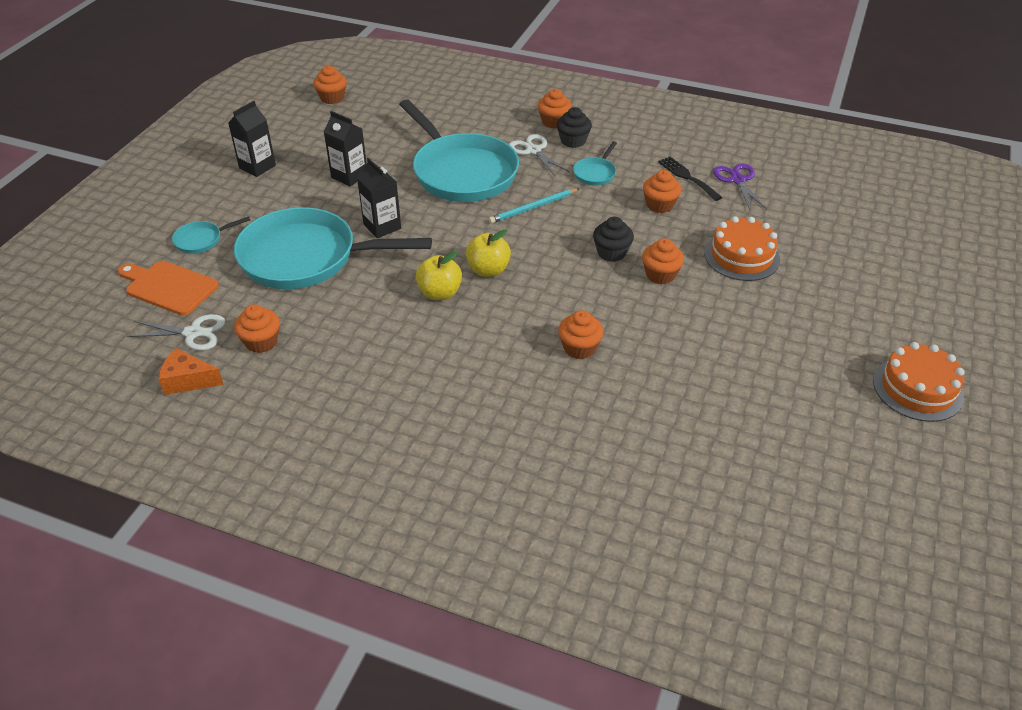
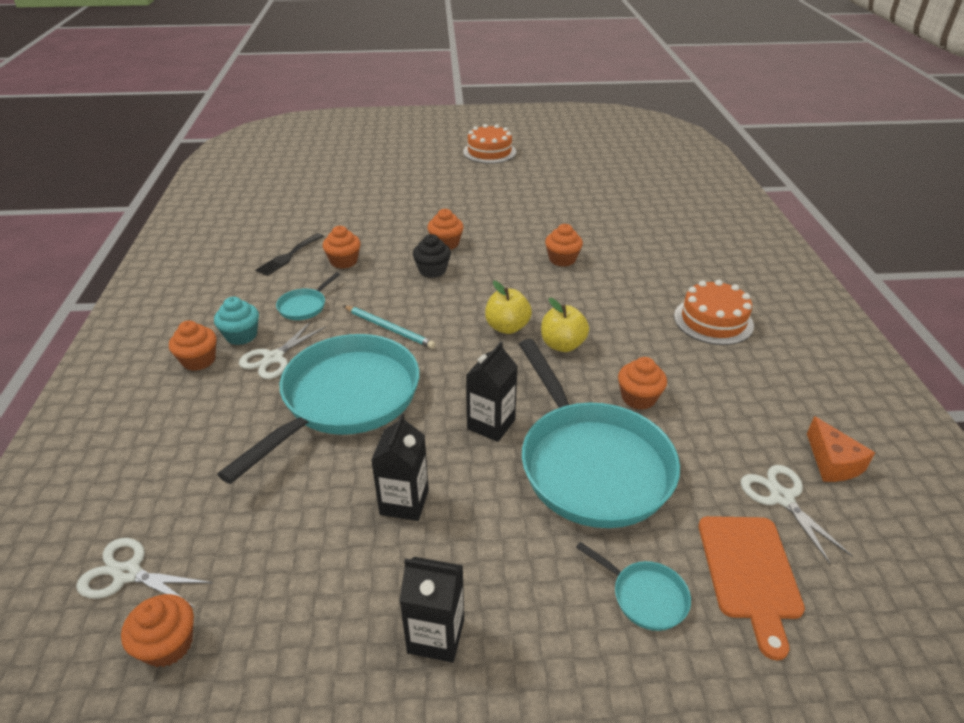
camera: 115 degrees left, 5 degrees down
(261, 342) = (735, 435): orange cupcake -> orange cupcake (638, 398)
(384, 90) = (128, 574): none -> white scissors
(573, 141) = (241, 335): black cupcake -> turquoise cupcake
(595, 173) = (304, 306): turquoise pan -> turquoise pan turned 120 degrees clockwise
(737, 180) = (283, 232): purple scissors -> none
(741, 256) = (396, 216): orange cake -> orange cake (713, 321)

